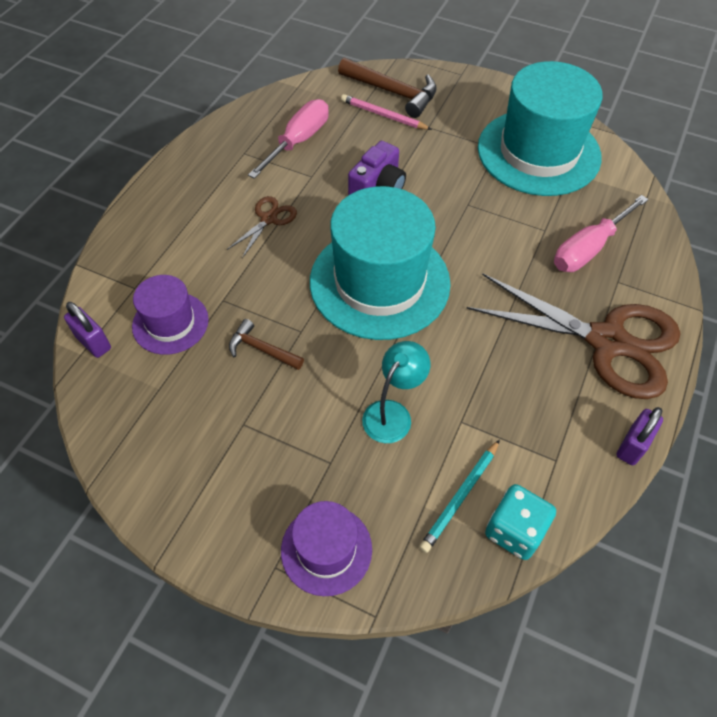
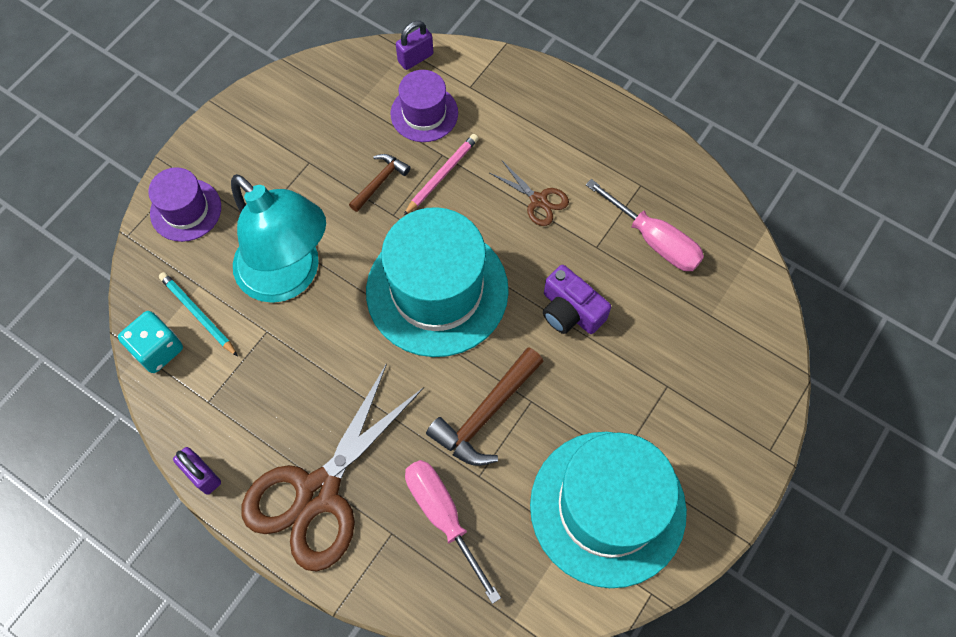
camera: 100 degrees right, 10 degrees up
(383, 115) = (692, 338): pink pencil -> pink pencil (442, 175)
(393, 92) = (735, 357): brown hammer -> brown hammer (485, 414)
(393, 413) = (289, 277): turquoise lamp -> turquoise lamp, size x1.98

